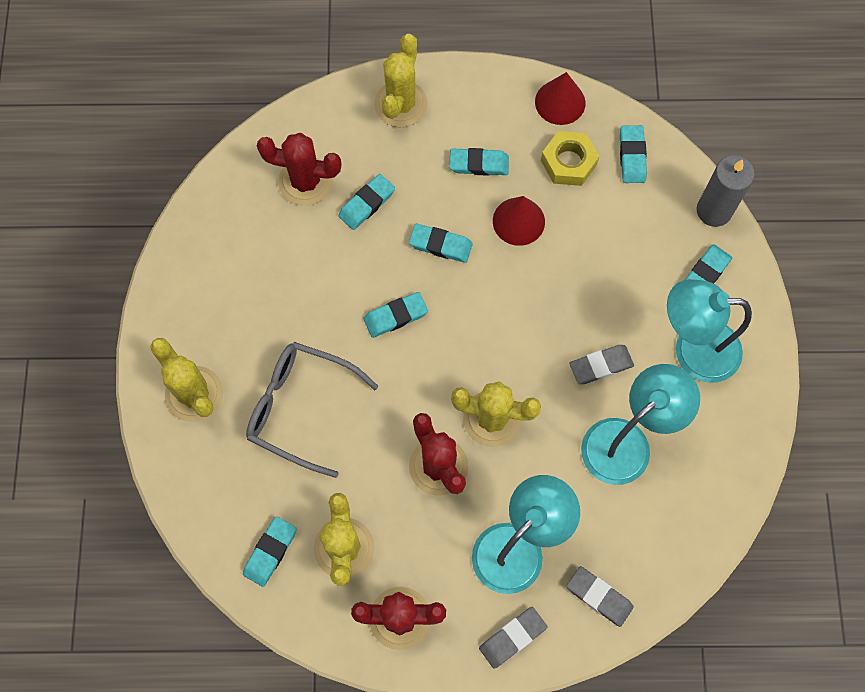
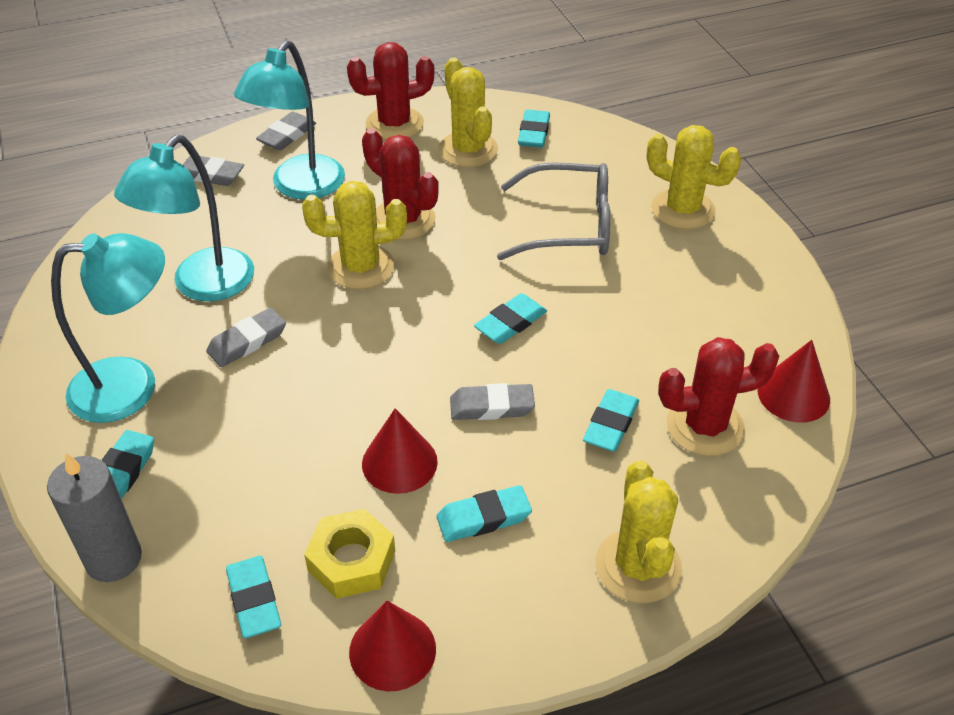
camera: 160 degrees right, 25 degrees down
(230, 185) = (793, 395): none -> red cone
(440, 245) = (492, 406): turquoise eraser -> grey eraser

